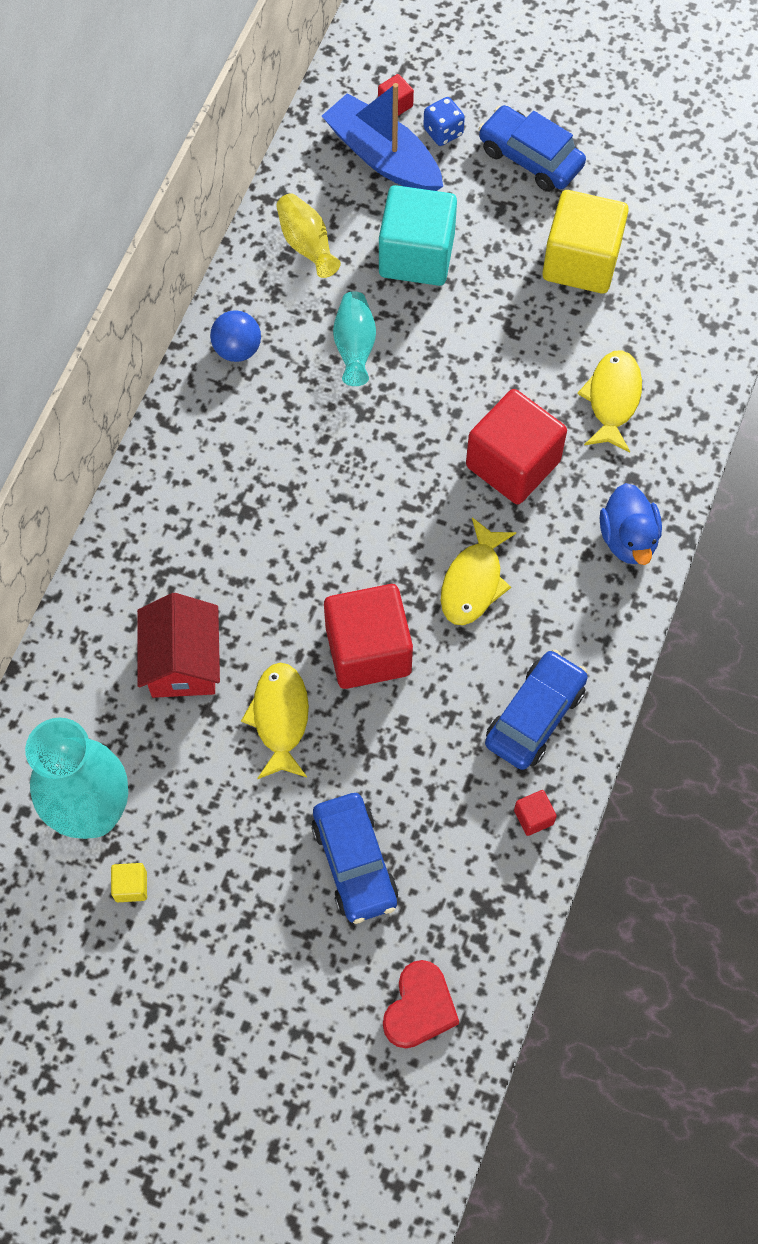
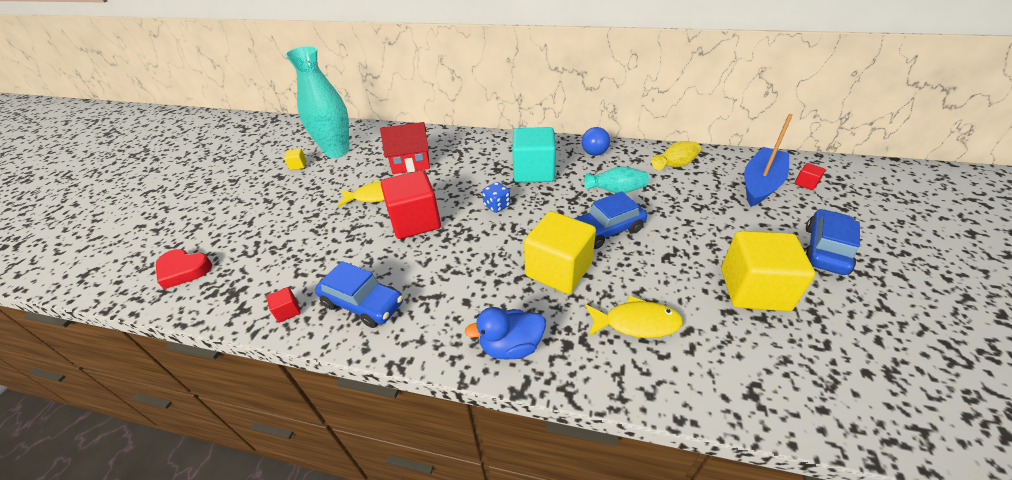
camera: 85 degrees right, 25 degrees down
(355, 862) = (284, 233): blue car -> blue car (606, 231)
(416, 255) = (698, 206): turquoise cube -> turquoise cube (534, 172)
(443, 132) = (805, 205): blue dice -> blue dice (497, 206)
(473, 582) = (464, 261): yellow fish -> none
(513, 463) = (558, 270): red cube -> yellow cube

